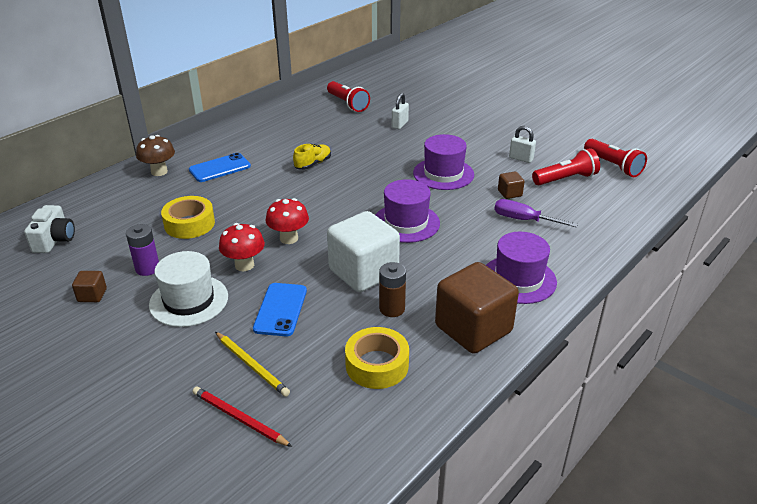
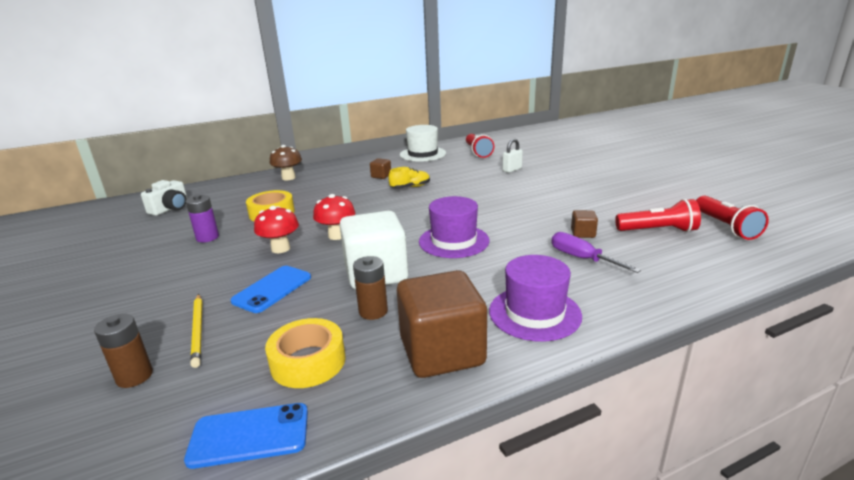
camera: 25 degrees right, 10 degrees down
(92, 295) = (149, 248): brown cube -> brown cube (381, 176)
(189, 300) = (209, 266): white hat -> white hat (423, 154)
(220, 168) = (334, 181): blue phone -> blue phone (249, 435)
(239, 418) = (134, 376): red pencil -> brown battery
(443, 174) = (524, 209): purple hat -> none
(521, 159) = (616, 207): white padlock -> none

